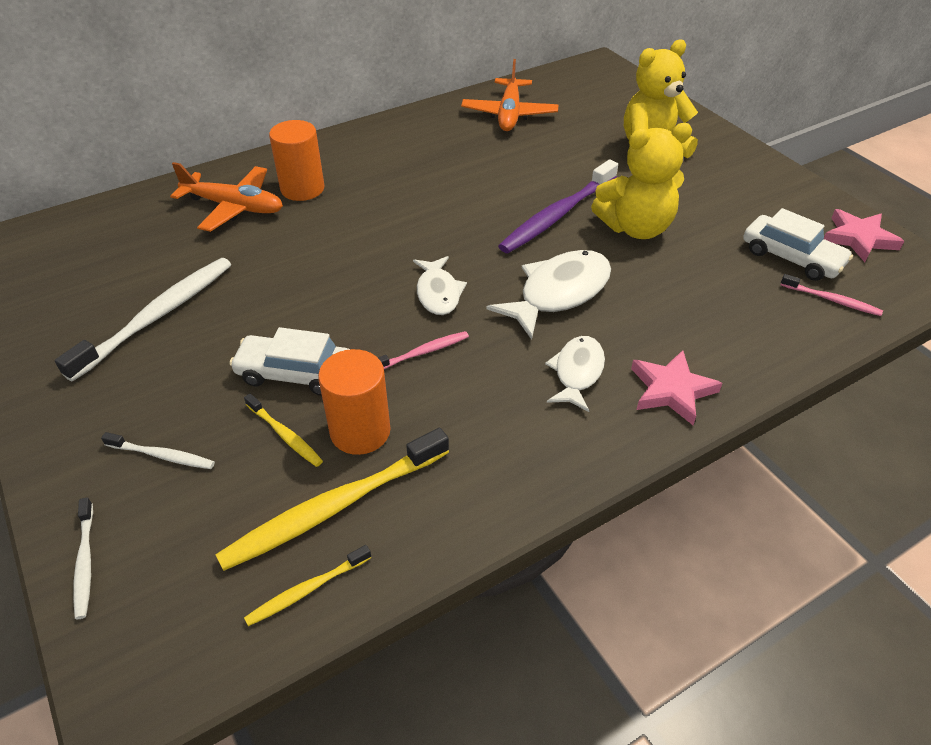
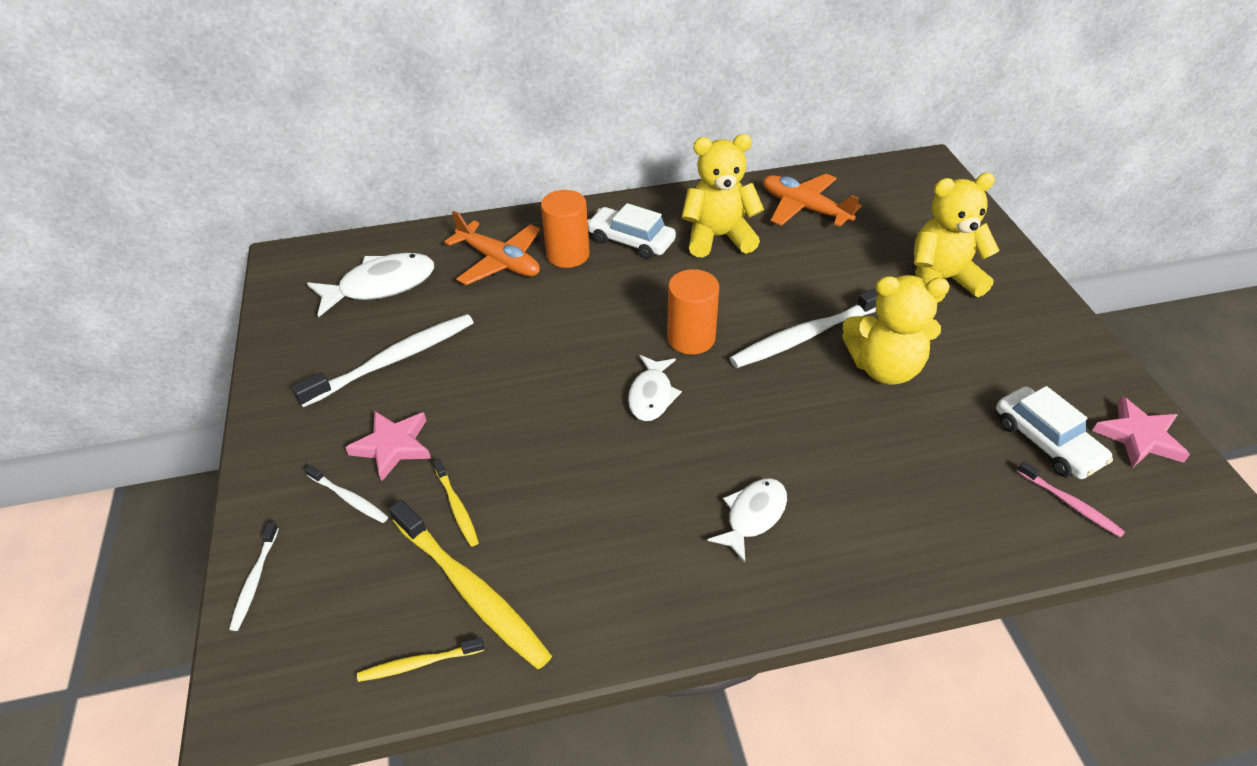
camera: 20 degrees right, 0 degrees up
(295, 373) = (489, 447): white car -> white car (631, 241)
(333, 507) = (471, 591): yellow toothbrush -> yellow toothbrush turned 120 degrees counterclockwise
(360, 431) = (523, 522): orange cylinder -> orange cylinder (691, 338)
(423, 352) = (612, 455): pink toothbrush -> none
(442, 150) = (718, 237): none -> yellow teddy bear
(509, 114) = (804, 208): orange plane -> orange plane turned 105 degrees clockwise
(557, 215) = (806, 335): purple toothbrush -> white toothbrush
(559, 293) = (771, 424): white fish -> white fish (381, 286)
(671, 390) = (842, 561): pink star -> pink star (393, 446)

